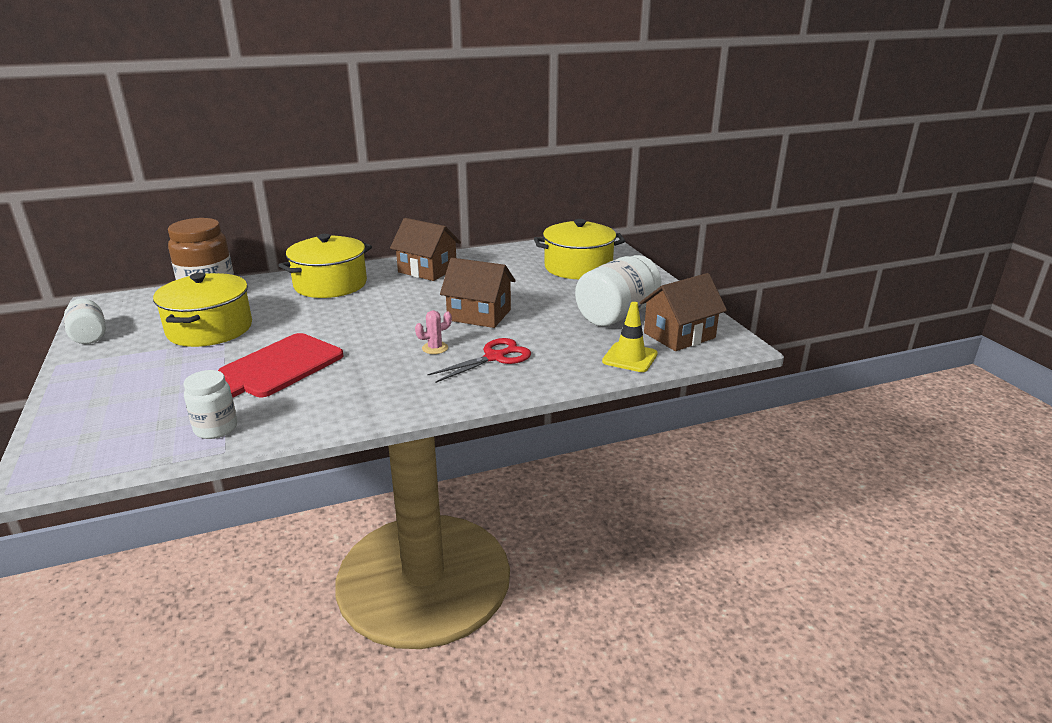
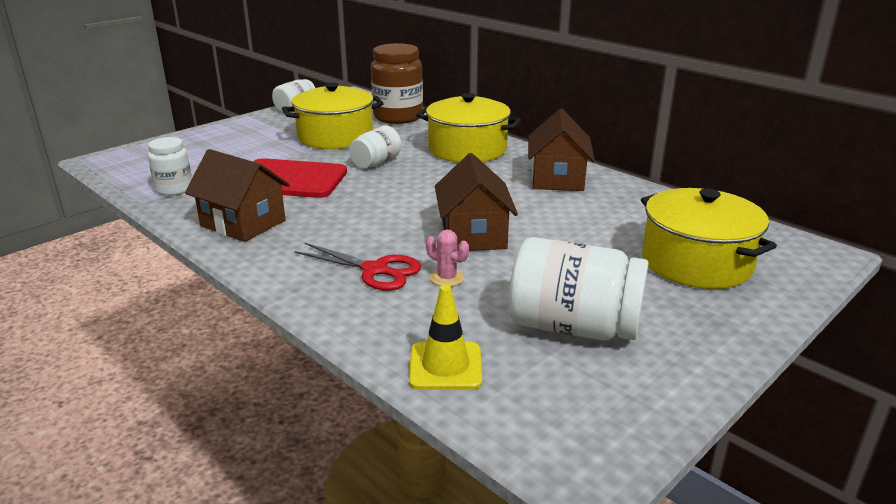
camera: 65 degrees right, 0 degrees up
(302, 323) = (376, 163): none -> white jar
(435, 348) = (372, 233): pink cactus -> pink cactus (447, 278)
(679, 335) = (558, 399): brown house -> brown house (243, 223)

